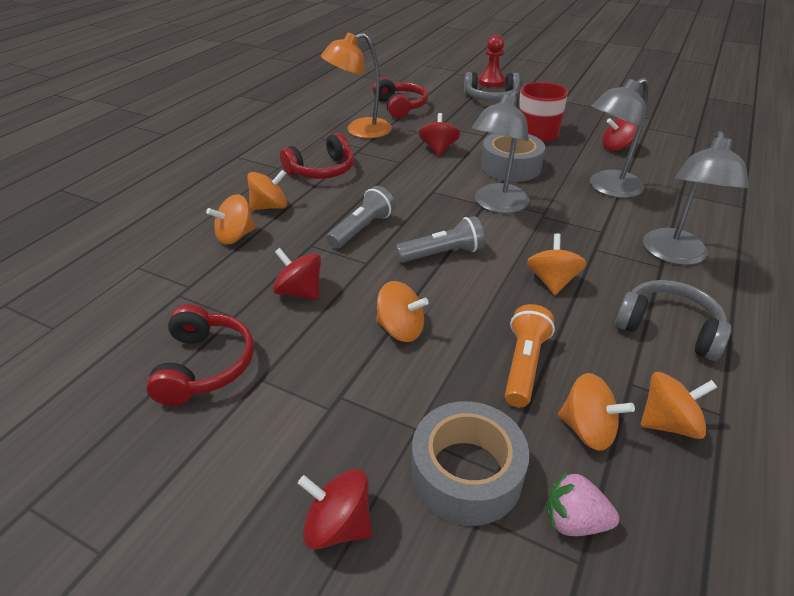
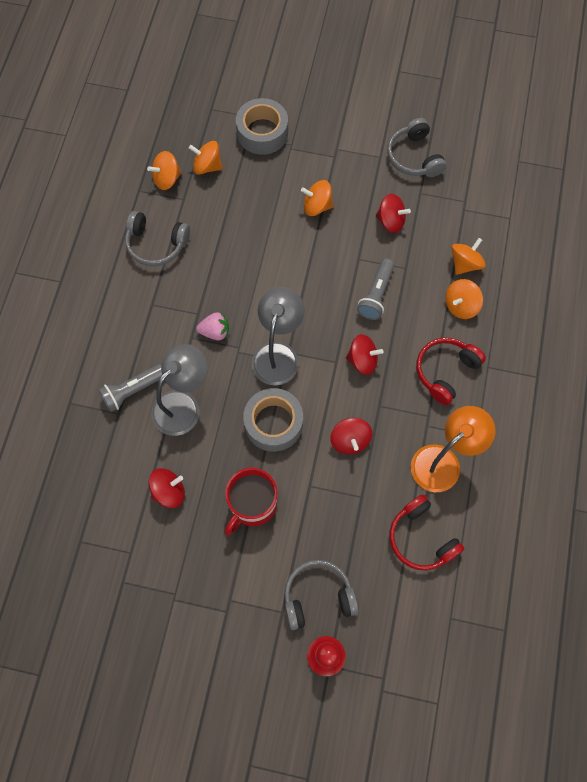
camera: 165 degrees right, 30 degrees up
(204, 366) = (414, 157): red headphones -> grey headphones
(338, 525) = (311, 100): red spinning top -> red spinning top (362, 360)
(442, 254) = (308, 280): grey flashlight -> grey flashlight (132, 390)
(524, 365) = (241, 197): orange flashlight -> none
(552, 281) = (228, 270): orange spinning top -> none
(574, 521) = (214, 123): pink strawberry -> pink strawberry (215, 332)
(675, 255) = (140, 319): grey lamp -> none

